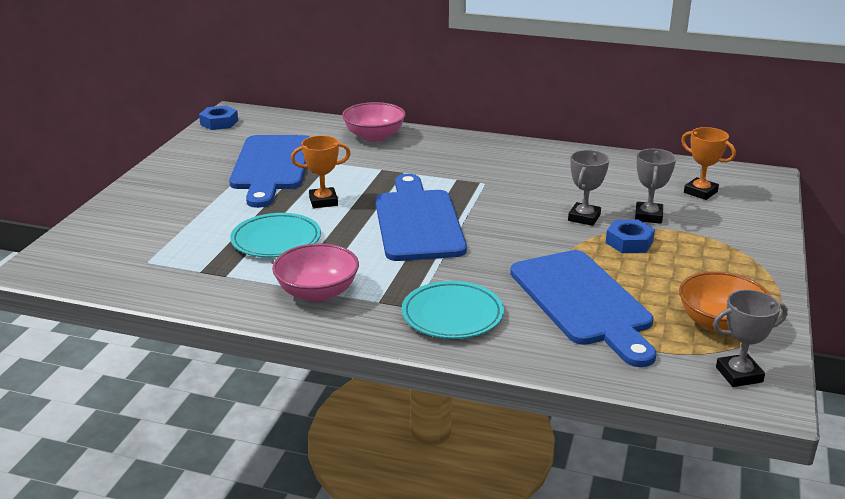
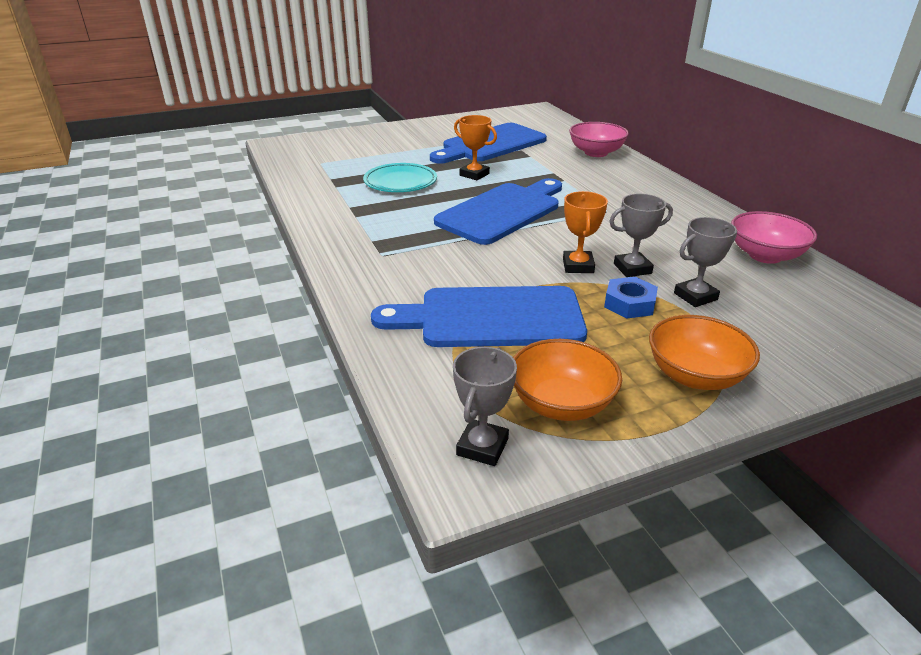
camera: 50 degrees right, 5 degrees up
(219, 122) = (516, 112): blue nut -> none
(317, 292) = (355, 218): pink bowl -> pink bowl (765, 255)
(452, 315) = (391, 272): turquoise plate -> none
(583, 302) = (491, 318): blue cutting board -> blue cutting board turned 60 degrees clockwise
(700, 192) = (800, 306): orange trophy -> orange trophy (578, 266)
(737, 264) = (695, 376): none -> orange bowl
(739, 374) = (482, 447): grey trophy -> grey trophy turned 75 degrees clockwise

